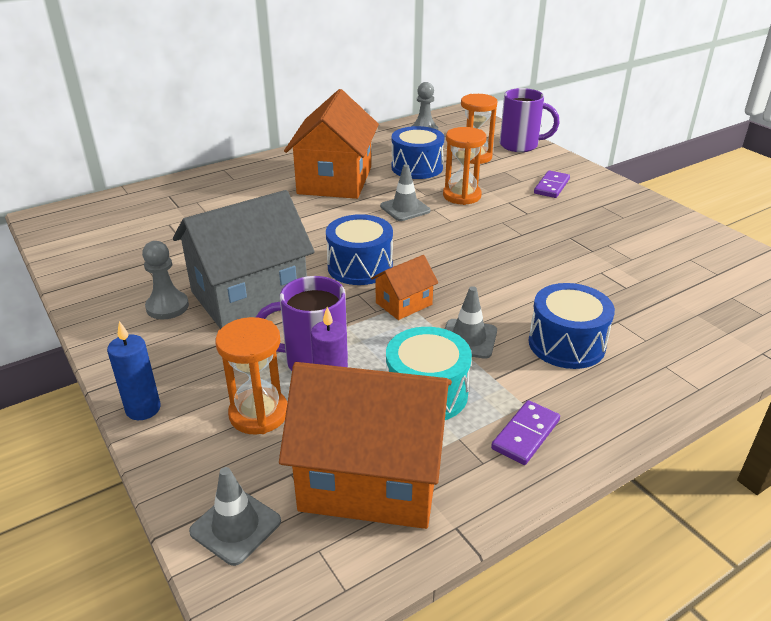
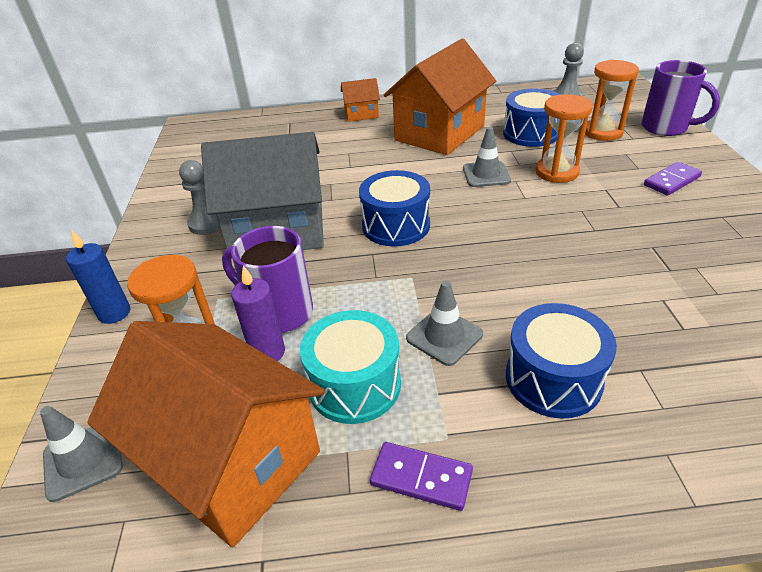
camera: 30 degrees right, 5 degrees up
(404, 303) = (408, 276): orange house -> orange house (361, 114)
(526, 435) = (421, 478): purple domino -> purple domino turned 45 degrees clockwise

